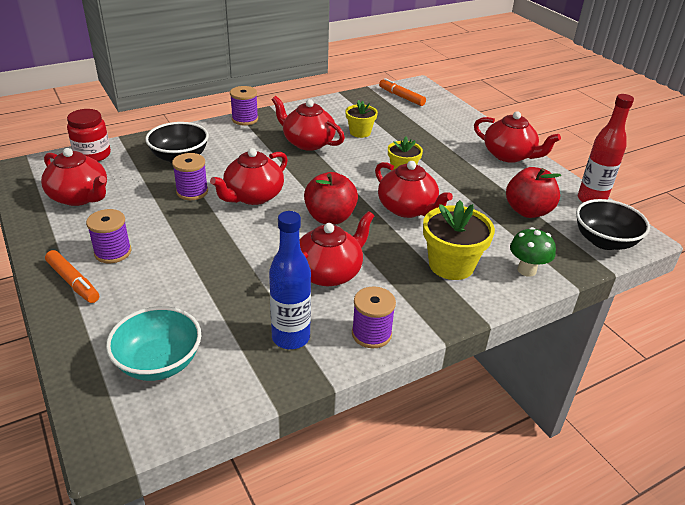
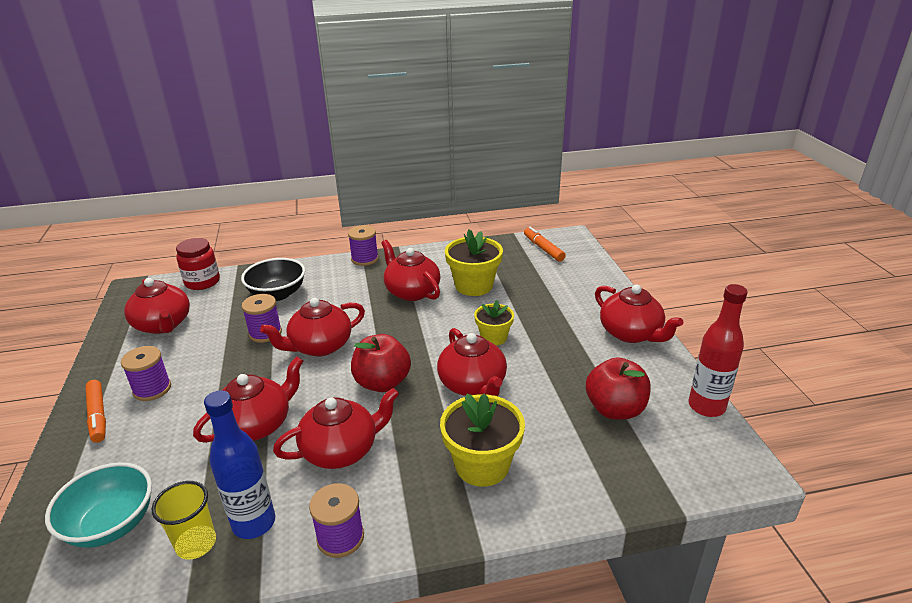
camera: 20 degrees right, 5 degrees down
(239, 265) = (257, 425): none -> red teapot
(250, 361) = (196, 544): none -> yellow cup
(360, 132) = (474, 286): yellow flower pot -> yellow flower pot, size x1.62
(526, 270) = (570, 489): green mushroom -> none
(604, 241) = (694, 467): black bowl -> none

